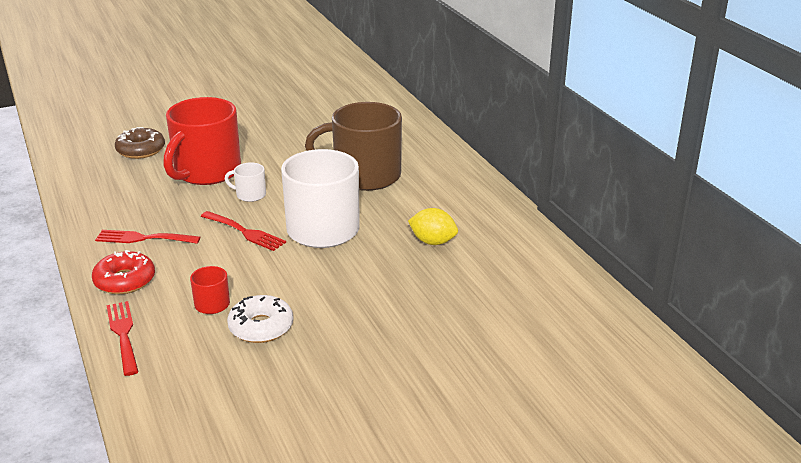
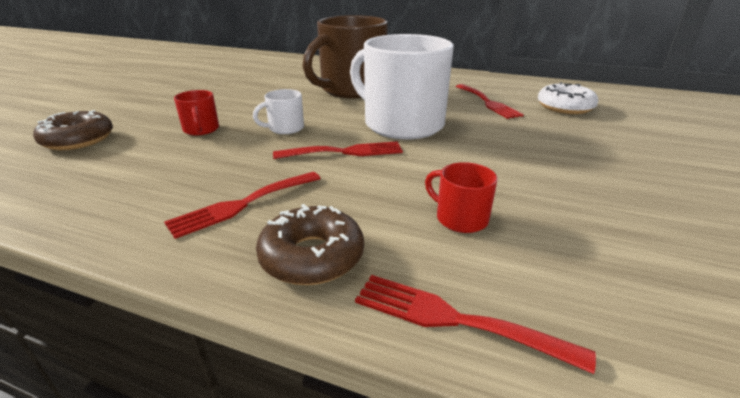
camera: 45 degrees left, 0 degrees up
(125, 280) = (312, 256): red donut -> brown donut
(206, 172) = (201, 129): red mug -> red mug, size x0.43
(261, 327) = (548, 209): white donut -> white donut (565, 107)
(433, 242) = (488, 102): yellow lemon -> red fork

